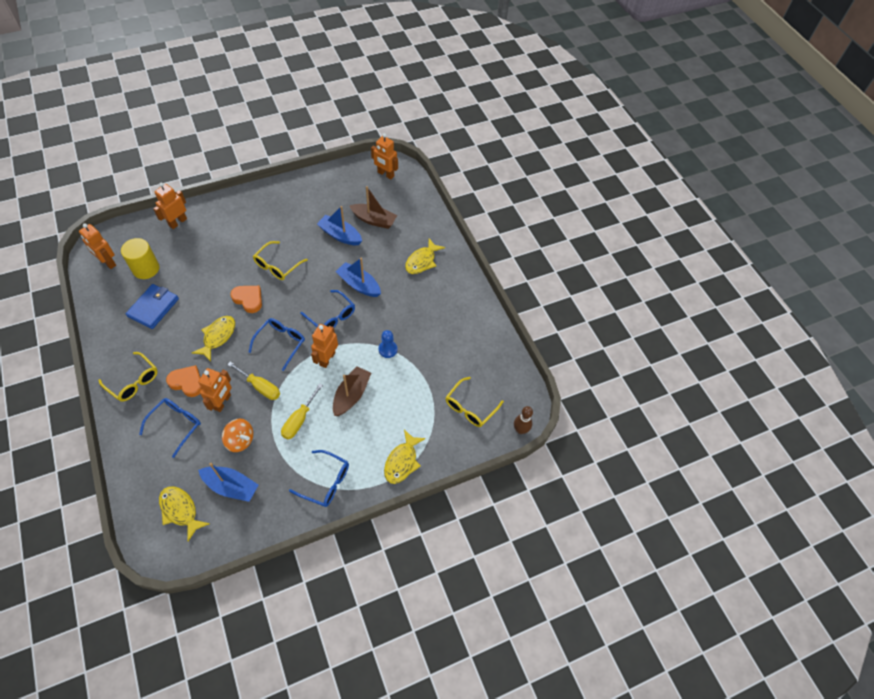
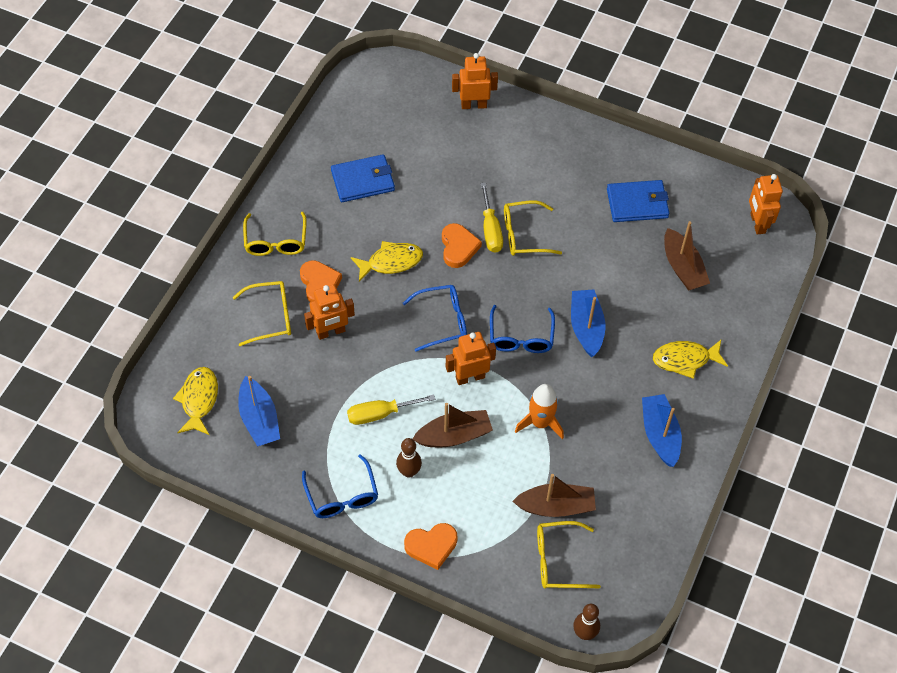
camera: 50 degrees right, 0 degrees up
(107, 262) = (367, 97): orange robot -> none
(146, 269) = (395, 133): yellow cylinder -> none
(176, 425) = (270, 317): blue glasses -> yellow glasses
(240, 440) = (309, 383): orange spinning top -> none
(260, 387) = (378, 348): yellow screwdriver -> yellow screwdriver (490, 230)
(319, 207) = (637, 203): none -> blue wallet
(340, 235) = (626, 255): blue boat -> blue boat (660, 434)
(348, 435) = (409, 472): none -> brown bowling pin
(388, 349) = (540, 423): blue pawn -> orange rocket
(402, 461) = (431, 546): yellow fish -> orange heart
(440, 383) = (556, 506): none -> brown boat

